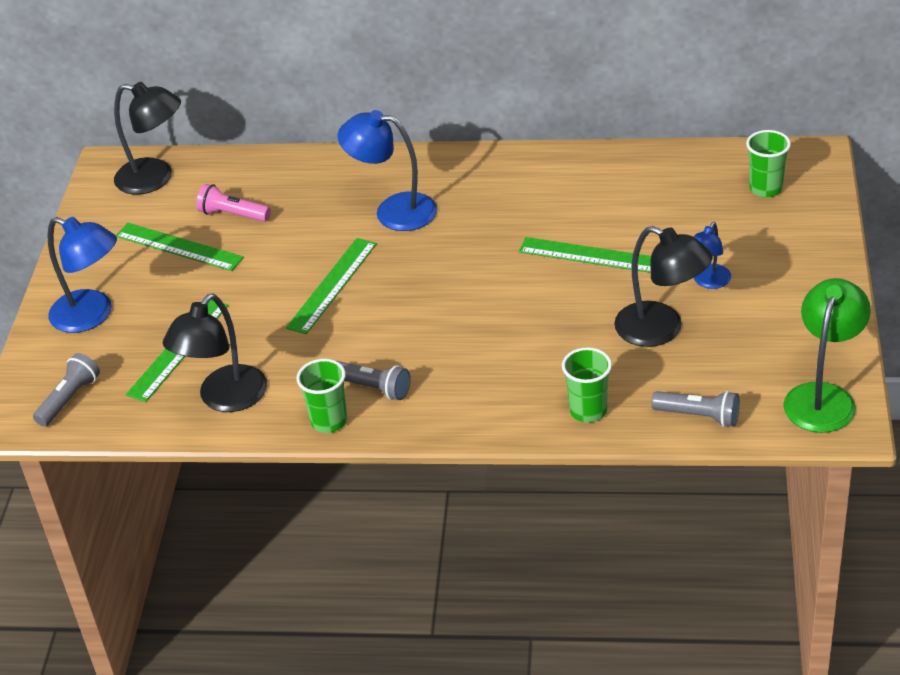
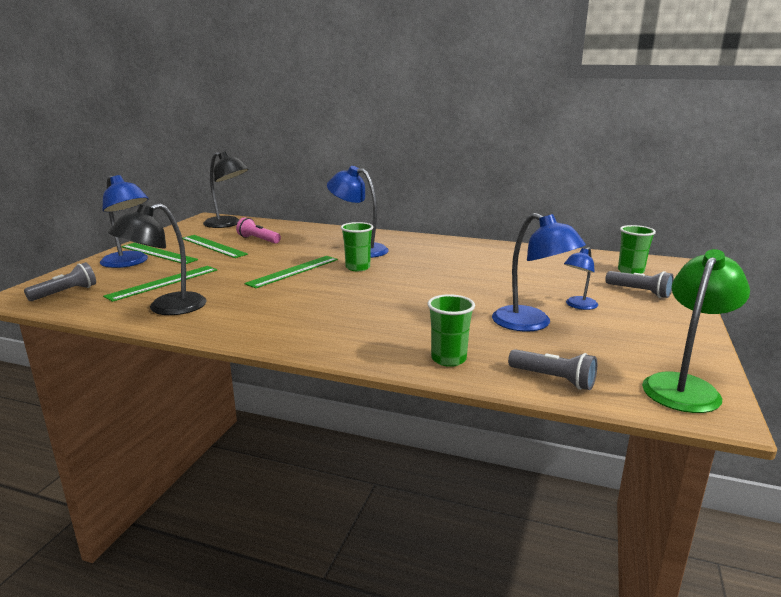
camera: 10 degrees right, 20 degrees down
(329, 421) = (229, 331): green cup -> green cup (358, 267)
(373, 388) = (279, 319): grey flashlight -> grey flashlight (639, 292)
(592, 255) = (487, 282): green ruler -> green ruler (158, 253)
(661, 330) = (531, 324): black lamp -> blue lamp

